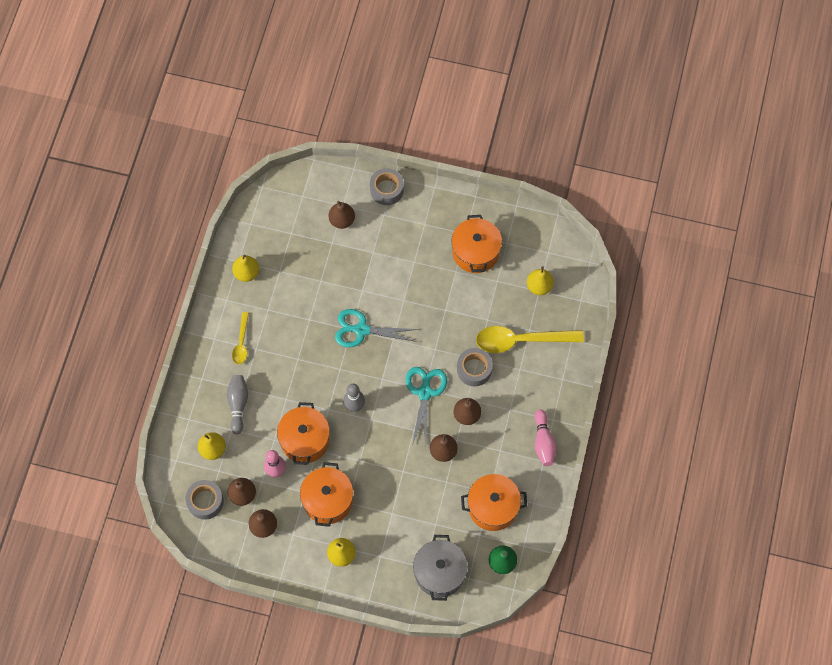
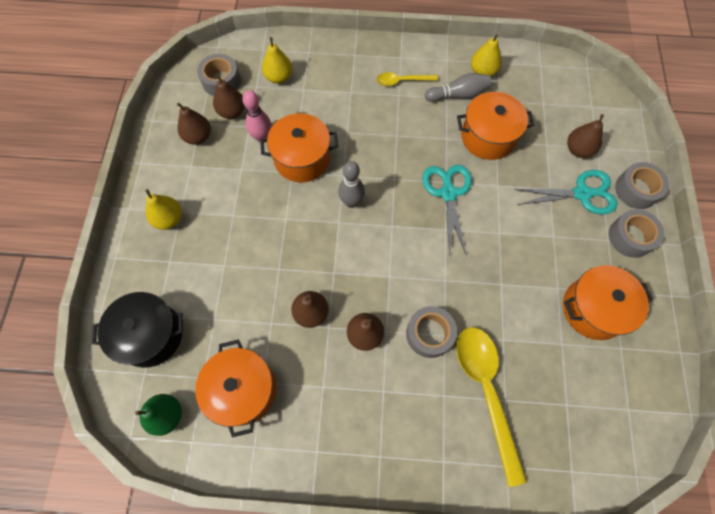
camera: 80 degrees right, 0 degrees up
(238, 404) = (332, 90): grey bowling pin -> grey bowling pin (458, 95)
(327, 500) = (233, 193): orange pot -> orange pot (488, 137)
(425, 208) = (630, 237): none -> grey tape
(425, 392) = (385, 278): turquoise scissors -> turquoise scissors (582, 193)
(439, 572) = (151, 335): grey pot -> black pot
(539, 286) = (573, 404): yellow pear -> none
(543, 442) = (344, 447): pink bowling pin -> none

